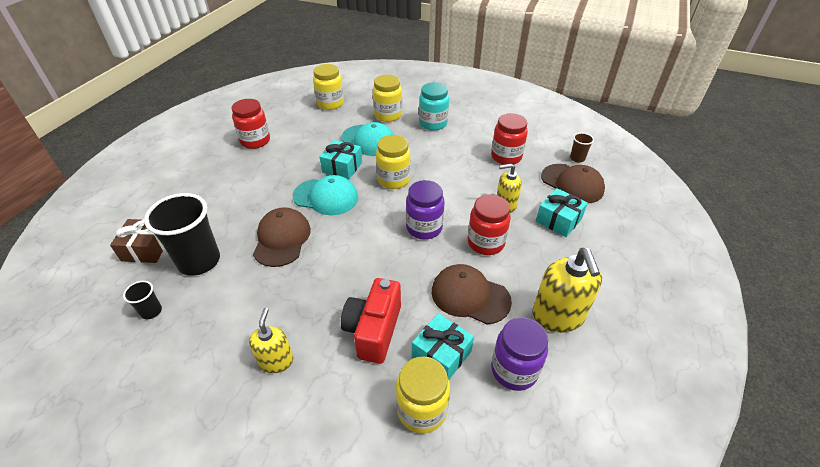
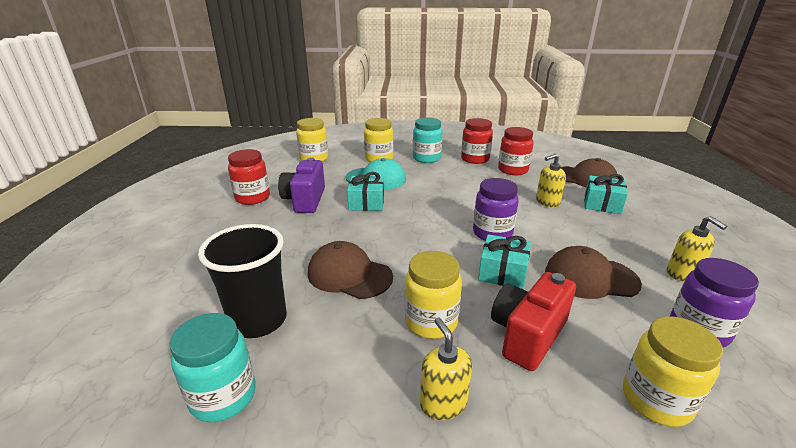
camera: 20 degrees left, 15 degrees down
(146, 249) = (172, 324): brown gift -> none
(151, 311) = (223, 396): black cup -> turquoise jar
(282, 239) = (349, 274): brown cap -> brown cap turned 45 degrees counterclockwise
(294, 153) = (305, 200): none -> purple camera
(326, 197) = (369, 228): turquoise cap -> none
(373, 330) = (527, 335): red camera -> red camera turned 45 degrees clockwise
(393, 180) = (427, 203): yellow jar -> yellow jar (431, 322)
(441, 354) = (618, 337): turquoise gift -> turquoise gift (502, 272)
(485, 243) = (560, 232): red jar -> red jar (475, 159)
(558, 316) = (682, 274): yellow soap dispenser -> yellow soap dispenser, size x0.61
(577, 158) = (570, 162): brown cup -> none

